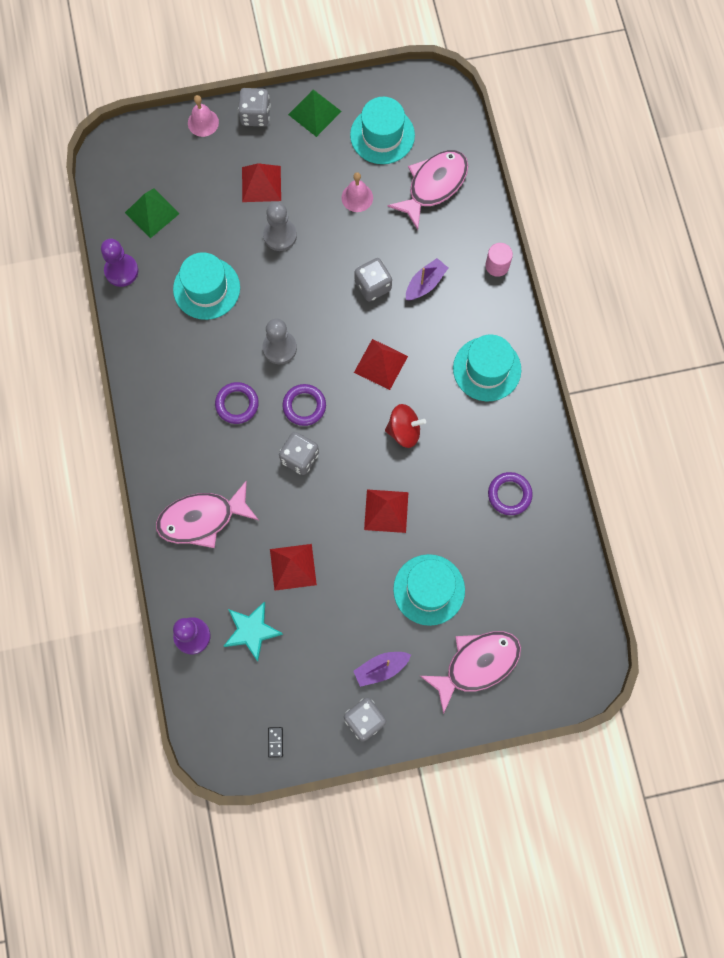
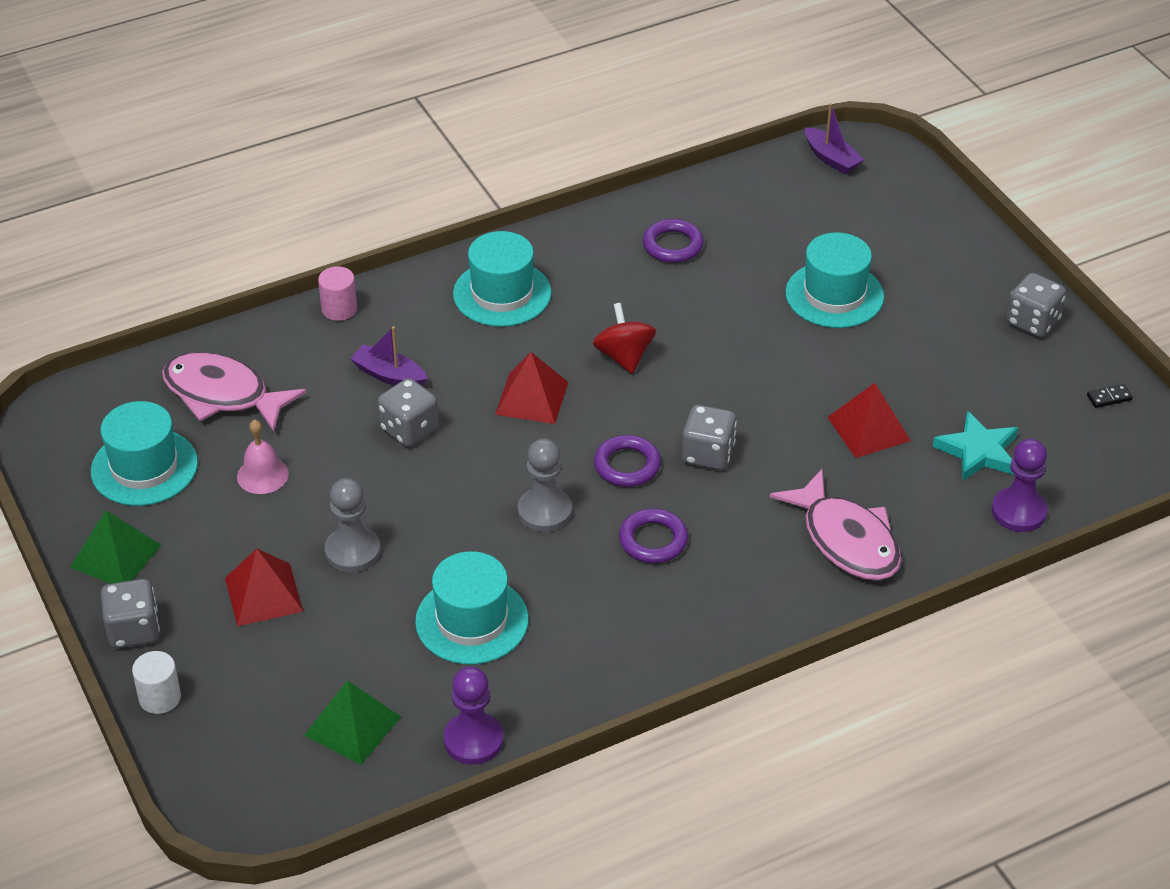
camera: 105 degrees left, 30 degrees down
(203, 122) = (160, 697): pink bell -> white cylinder
(381, 668) = (959, 319): purple boat -> purple boat (831, 158)
(386, 511) = (746, 353): red pyramid -> none
(477, 665) = (908, 238): pink fish -> none

